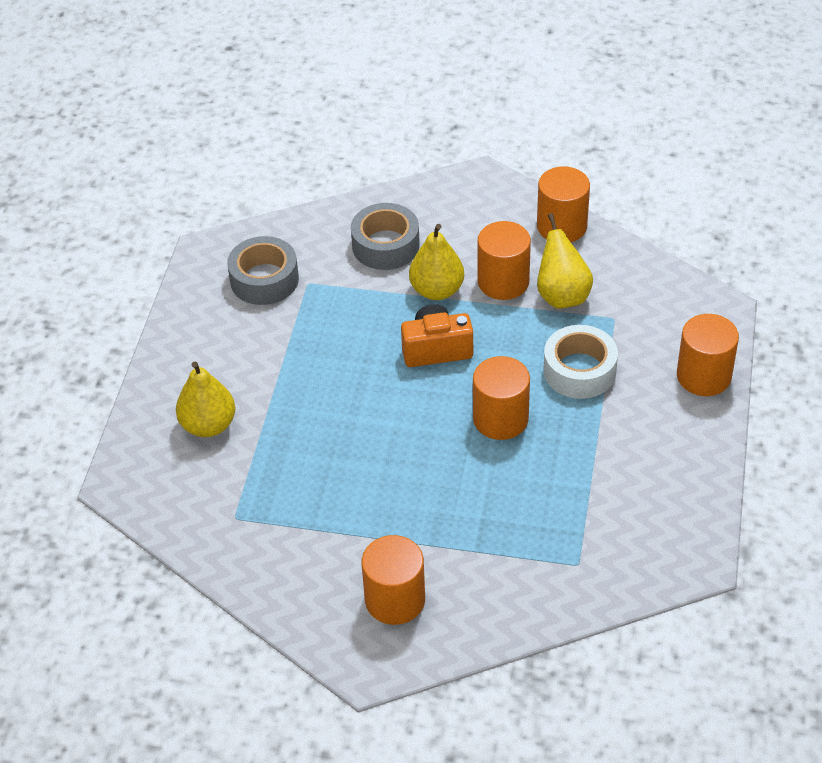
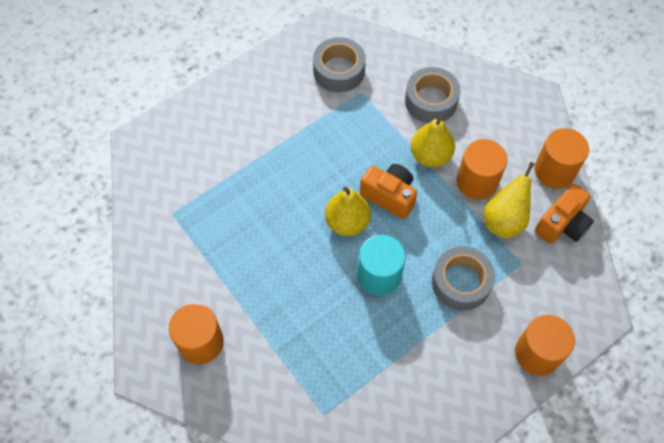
camera: 40 degrees right, 15 degrees up
(208, 425) = (216, 142): yellow pear -> yellow pear (347, 222)
(500, 419) = (379, 275): orange cylinder -> turquoise cylinder
(579, 371) = (461, 282): white tape -> grey tape
(615, 263) = (562, 224): none -> orange camera

